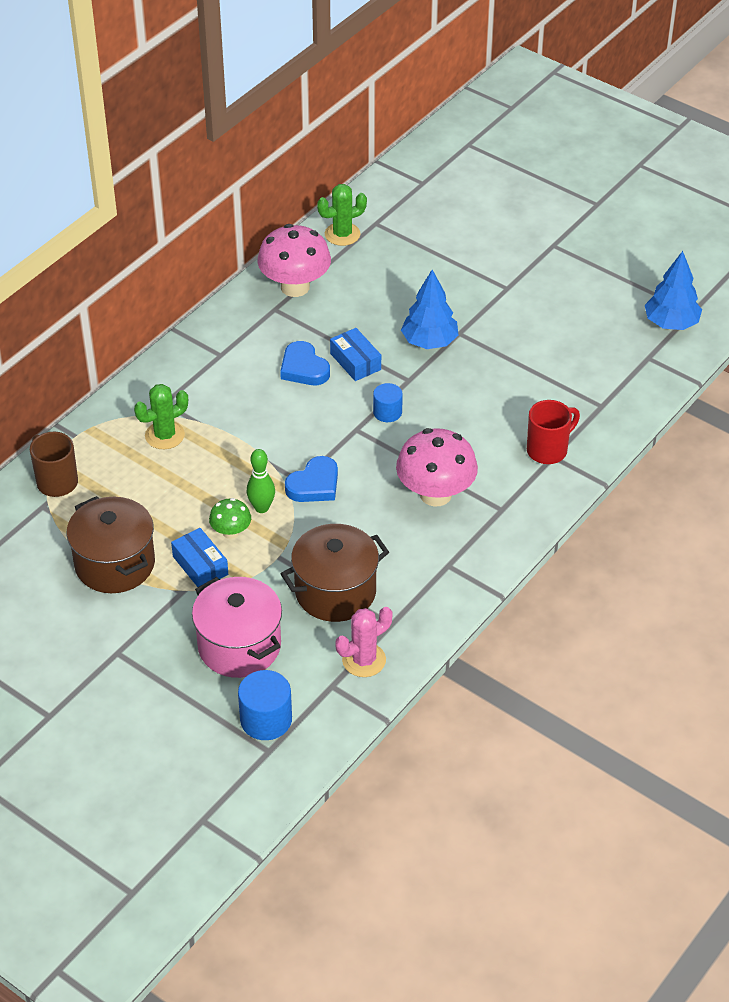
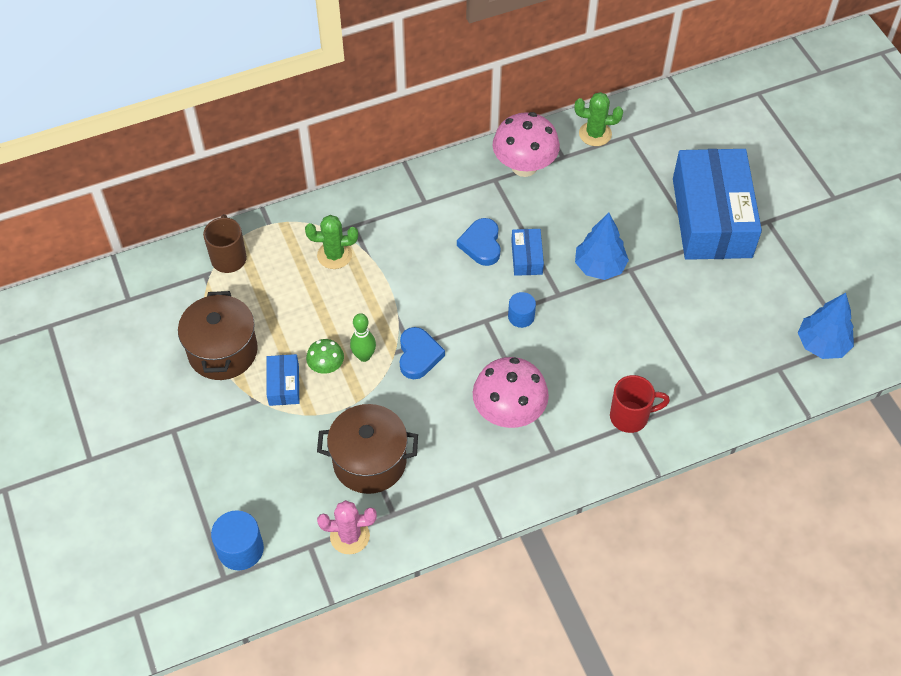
camera: 30 degrees right, 10 degrees up
(239, 646) = (264, 472): pink pot -> none
(314, 485) = (418, 355): blue heart -> blue heart turned 75 degrees counterclockwise
(501, 261) = (711, 217): none -> blue box

